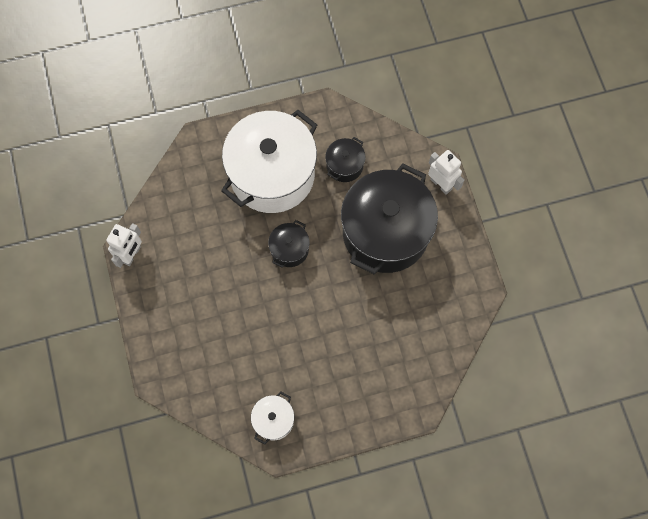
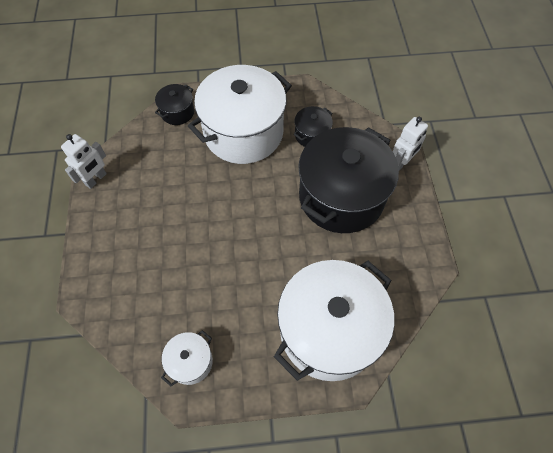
camera: 10 degrees right, 10 degrees down
(289, 249) = (245, 197): black pot -> black pot (177, 112)
(393, 370) = (329, 331): none -> white pot
(441, 184) = (401, 163): white robot -> white robot turned 75 degrees clockwise

